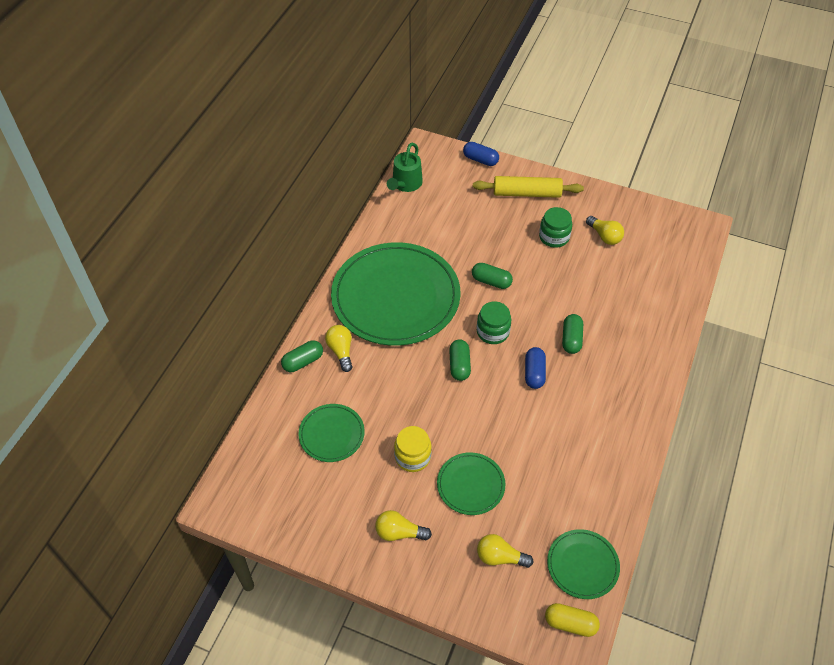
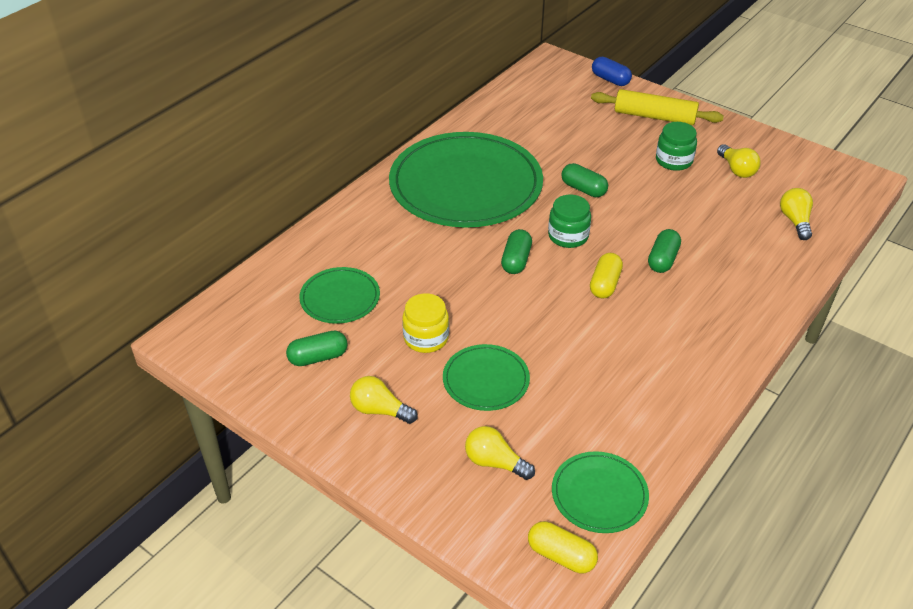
camera: 15 degrees right, 10 degrees down
(303, 361) = (336, 225): green capsule -> green capsule (318, 357)
(341, 351) = (383, 223): yellow light bulb -> yellow light bulb (795, 221)
(405, 184) = (516, 88): green watering can -> none
(534, 373) = (604, 284): blue capsule -> yellow capsule

